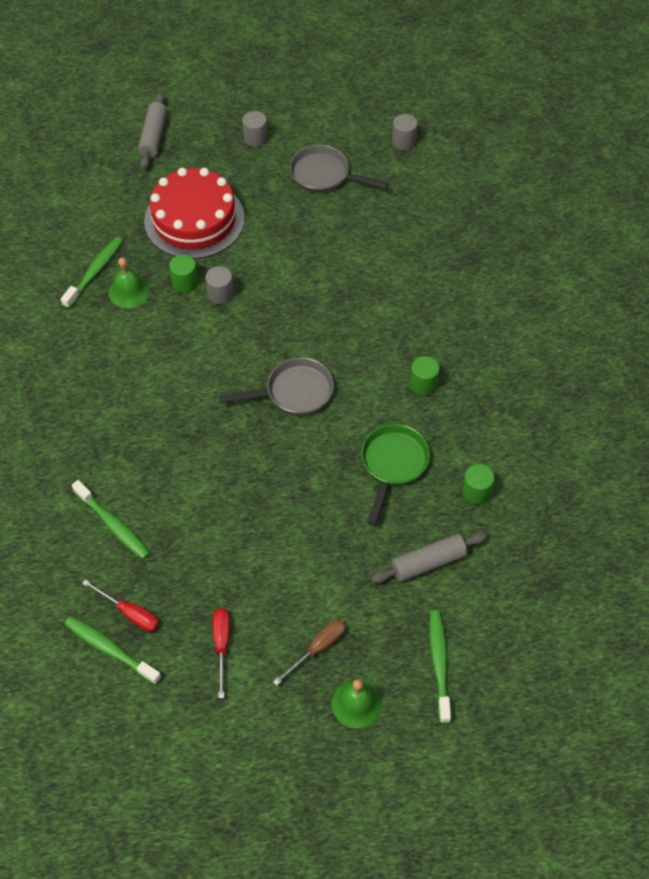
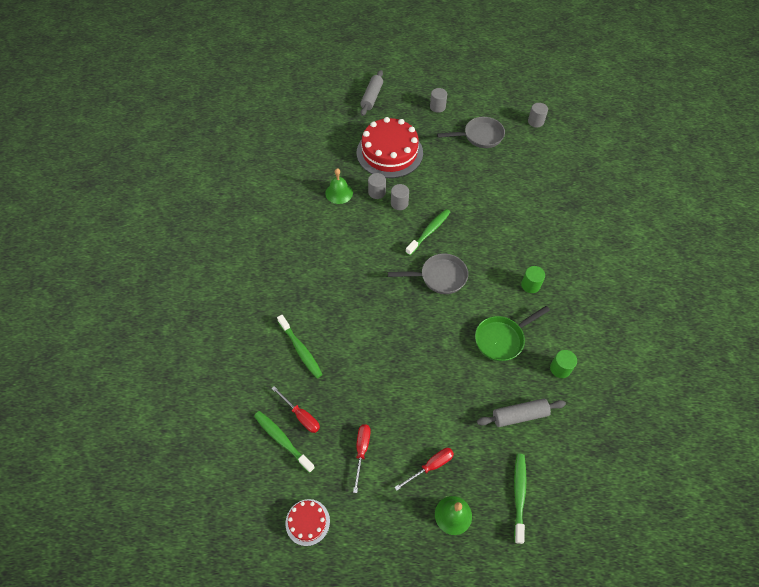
camera: 10 degrees right, 0 degrees up
(95, 272) = (319, 177): green toothbrush -> green toothbrush (429, 231)
(164, 747) = (307, 522): none -> red cake
(185, 282) = (377, 192): green cylinder -> grey cylinder
(318, 648) = (430, 466): brown screwdriver -> red screwdriver
(324, 175) = (480, 136): grey pan -> grey pan turned 135 degrees clockwise
(392, 465) = (502, 339): green pan -> green pan turned 150 degrees counterclockwise

